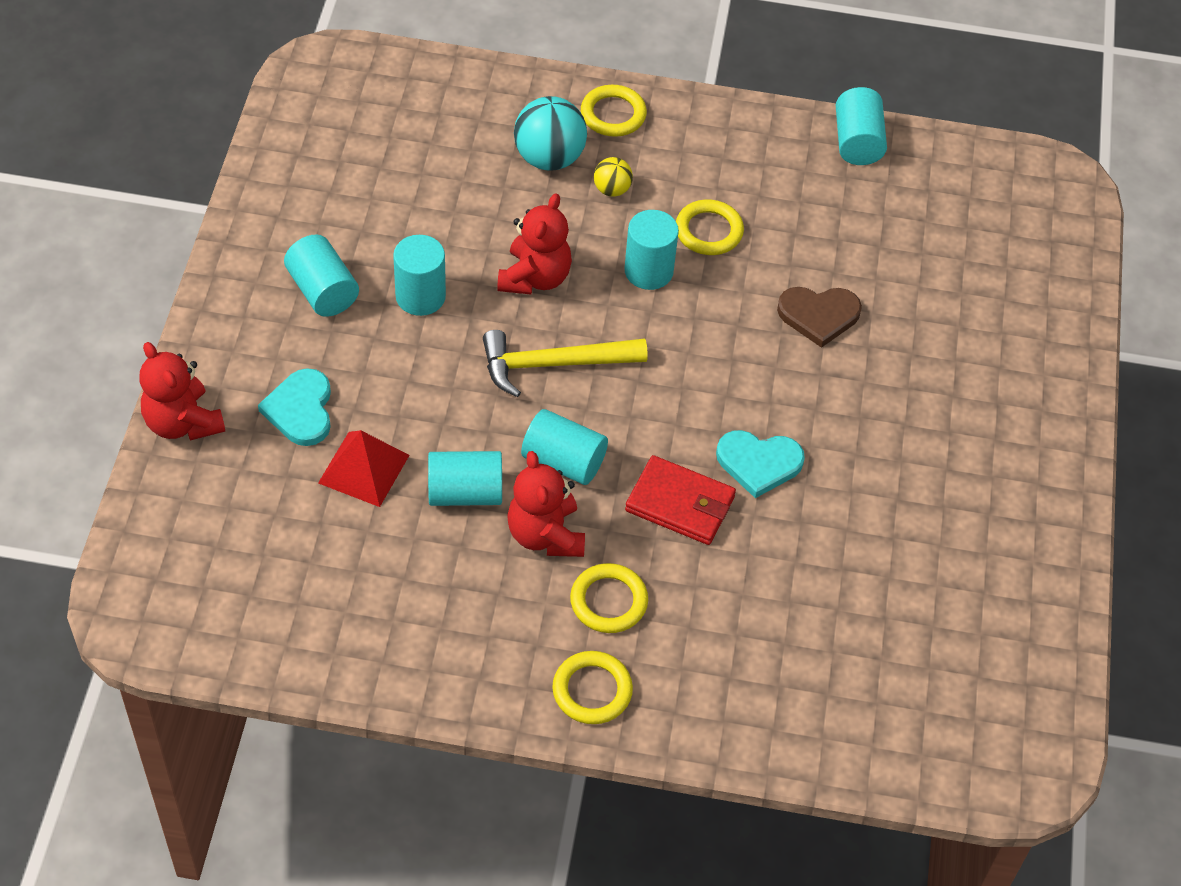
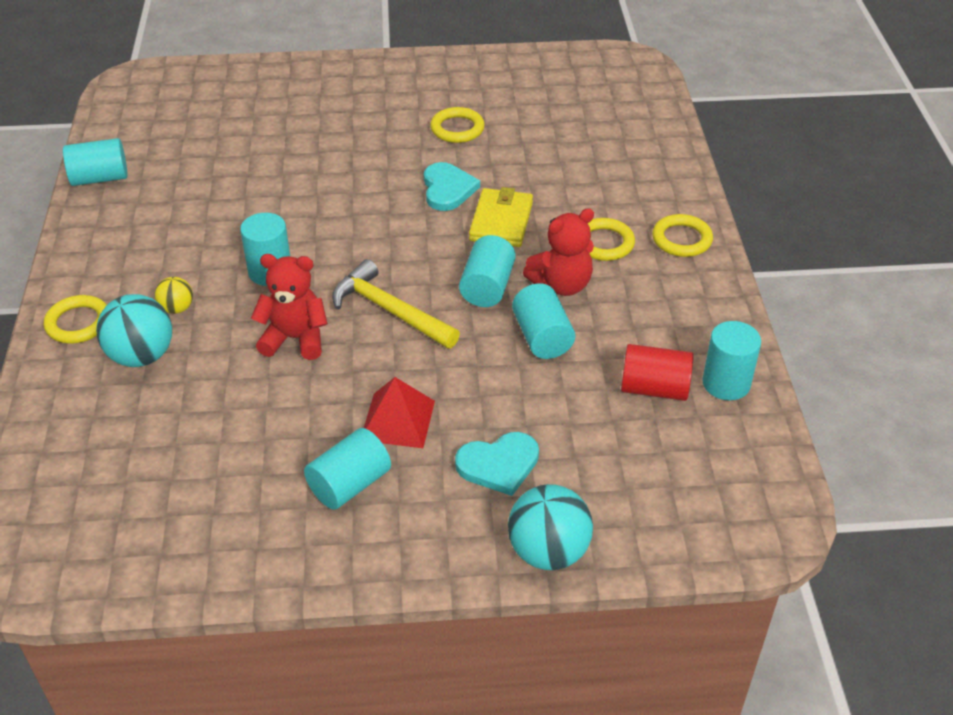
camera: 100 degrees left, 10 degrees down
(183, 422) = (548, 552): red teddy bear -> turquoise ball
(351, 575) = (654, 388): none -> red cylinder
(363, 468) = (545, 405): red pyramid -> red pyramid (397, 420)
(420, 296) = (337, 410): turquoise cylinder -> turquoise cylinder (726, 383)
(553, 364) = (389, 310): yellow hammer -> yellow hammer turned 150 degrees clockwise
(680, 504) = (501, 221): red wallet -> yellow wallet
(708, 231) = (217, 244): yellow ring -> yellow ring (457, 129)
(819, 315) = (294, 177): brown heart -> none

